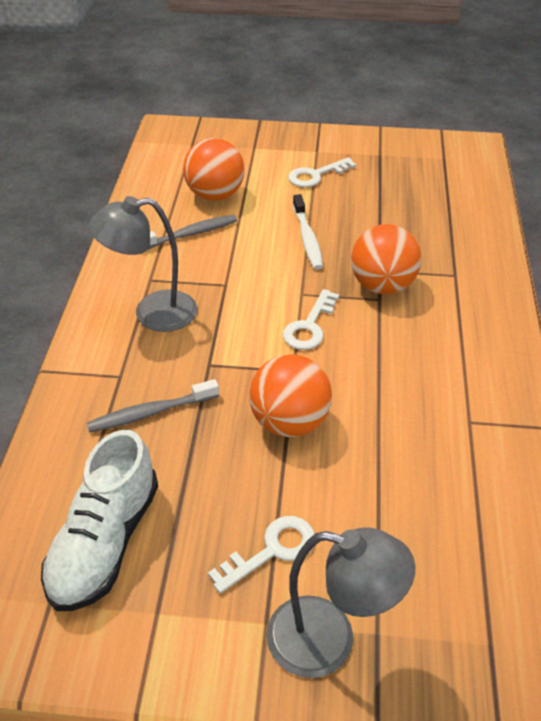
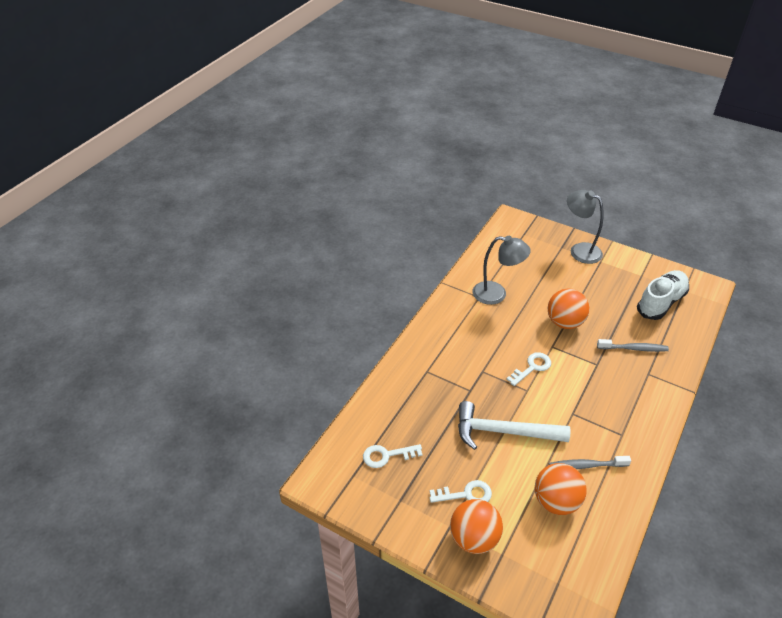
camera: 155 degrees left, 0 degrees up
(152, 313) = (624, 407): grey lamp -> grey lamp (496, 294)
(272, 550) = (591, 279): white key -> white key (387, 455)
(307, 238) = (503, 431): white toothbrush -> white hammer
(382, 286) = (475, 378): orange ball -> orange ball (474, 538)

